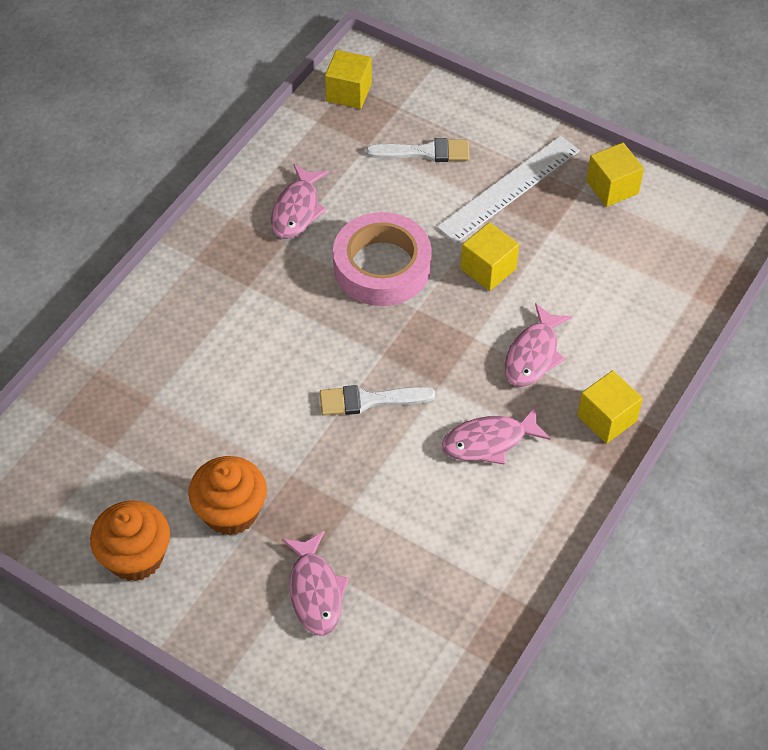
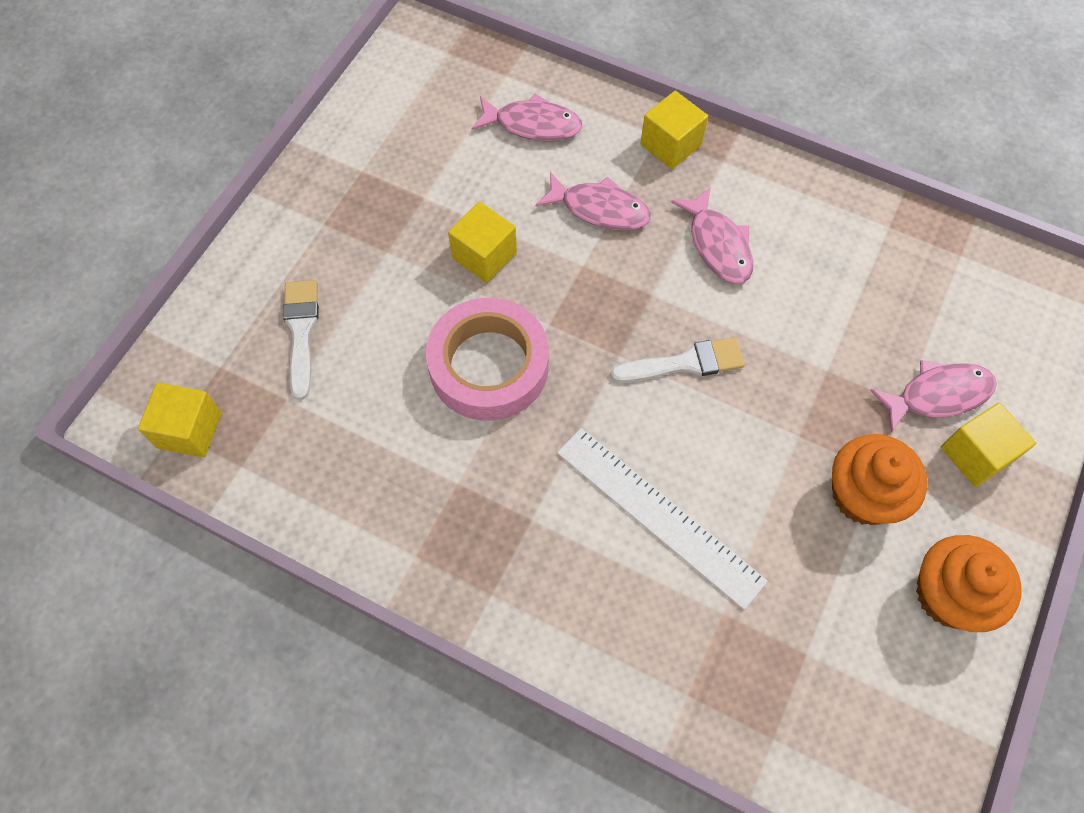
camera: 95 degrees left, 10 degrees up
(297, 210) = (401, 473): pink fish -> pink fish (532, 124)
(369, 400) = (685, 363): white brush -> white brush turned 90 degrees counterclockwise
(509, 188) = (361, 239): white ruler -> white ruler (659, 515)
(612, 187) = (358, 142): yellow cube -> yellow cube (976, 454)

